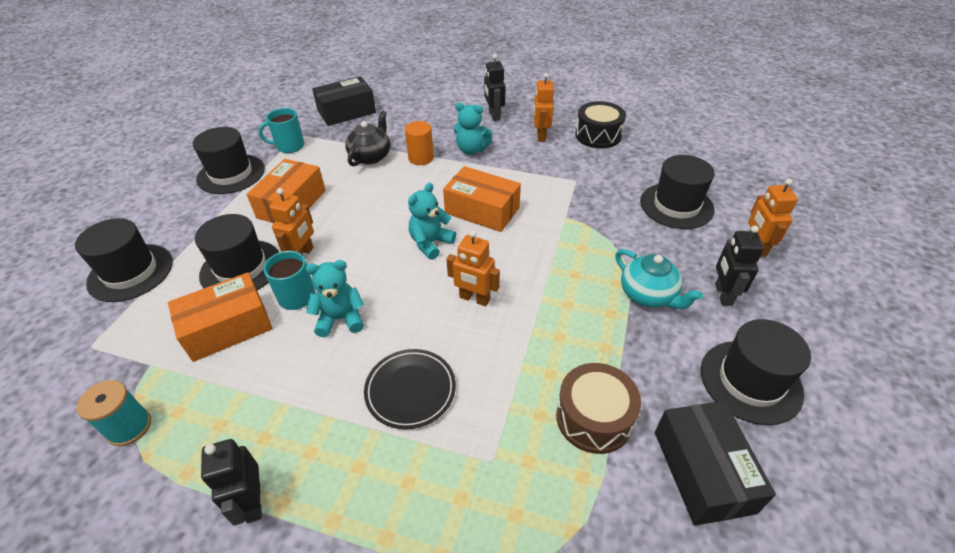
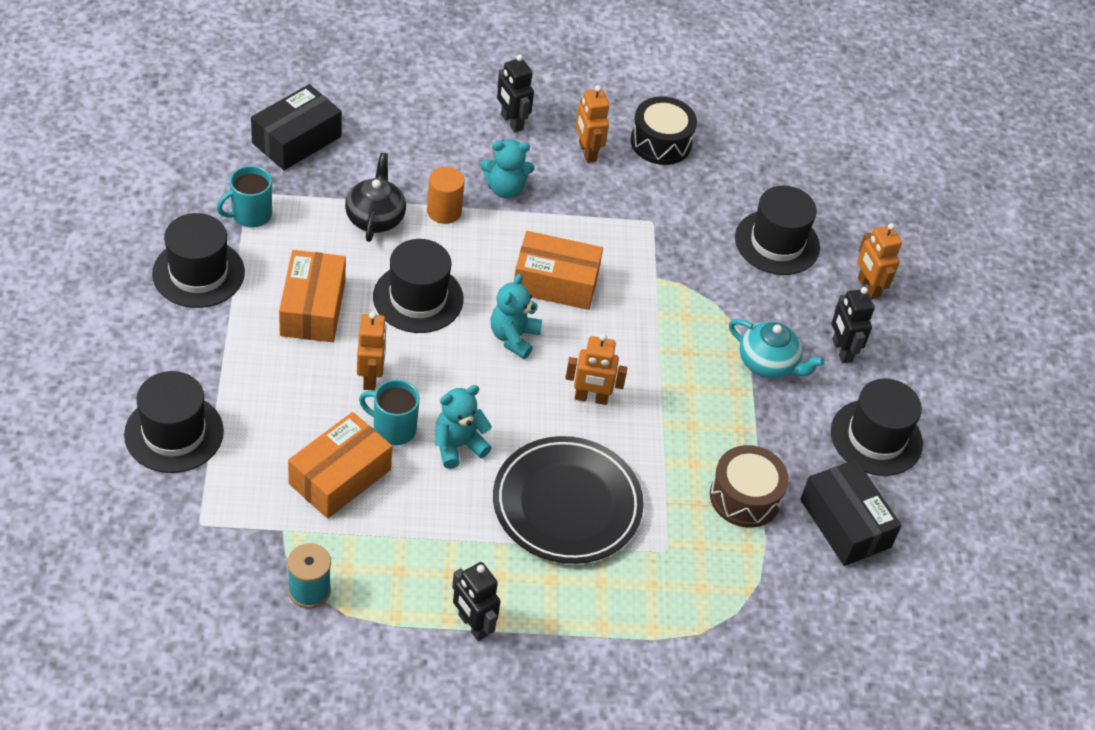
camera: 25 degrees left, 5 degrees up
(241, 268) = (306, 405): black hat -> black hat (418, 298)
(410, 390) = (567, 504): black plate -> black plate, size x1.64

